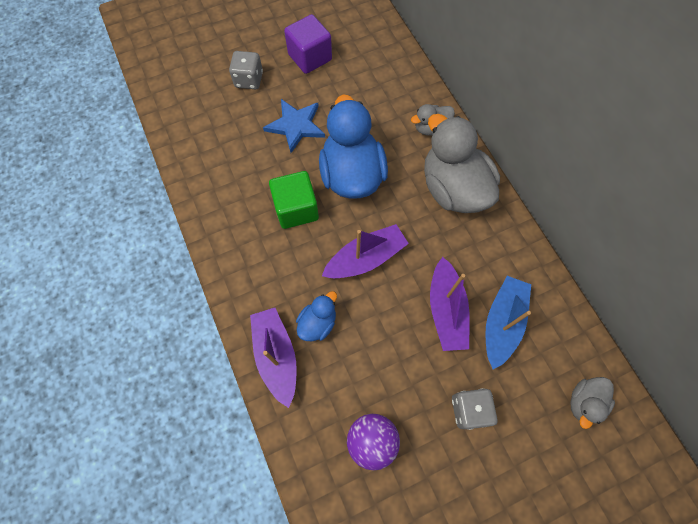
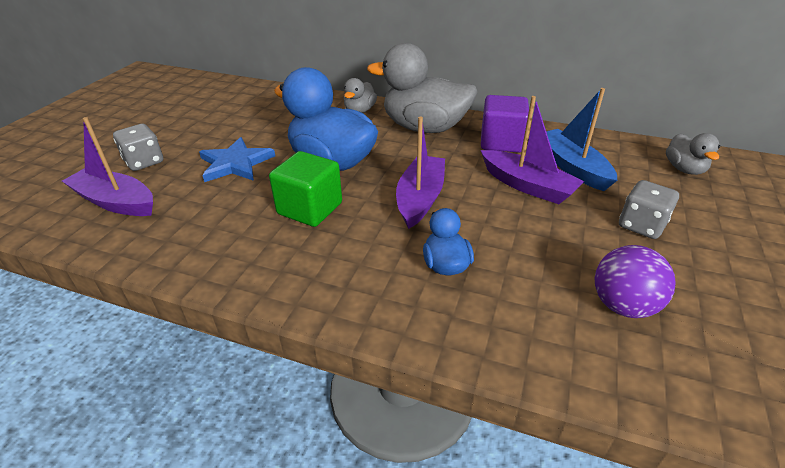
camera: 45 degrees left, 30 degrees down
(276, 356) = (445, 319): purple boat -> purple boat (116, 202)
(310, 57) = (196, 124): purple cube -> purple cube (501, 142)

